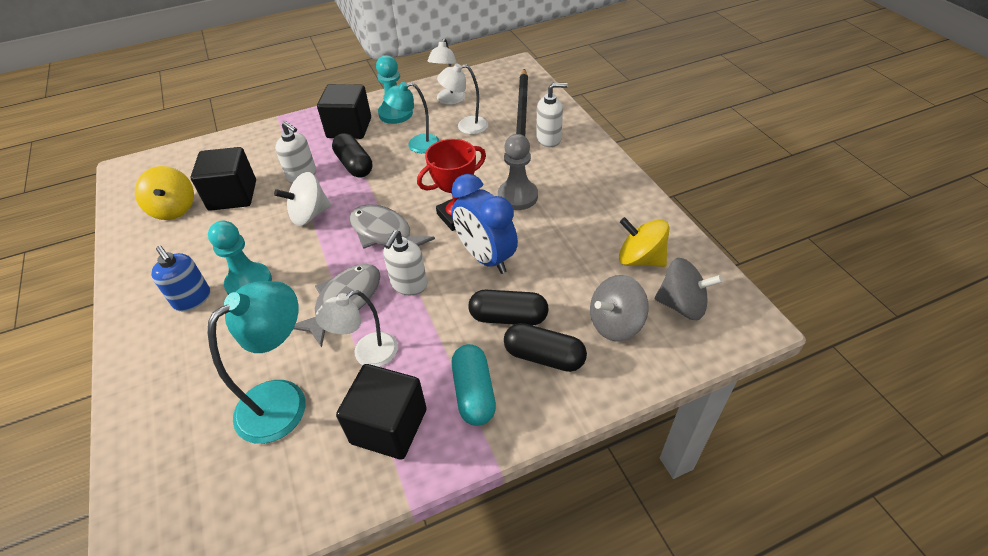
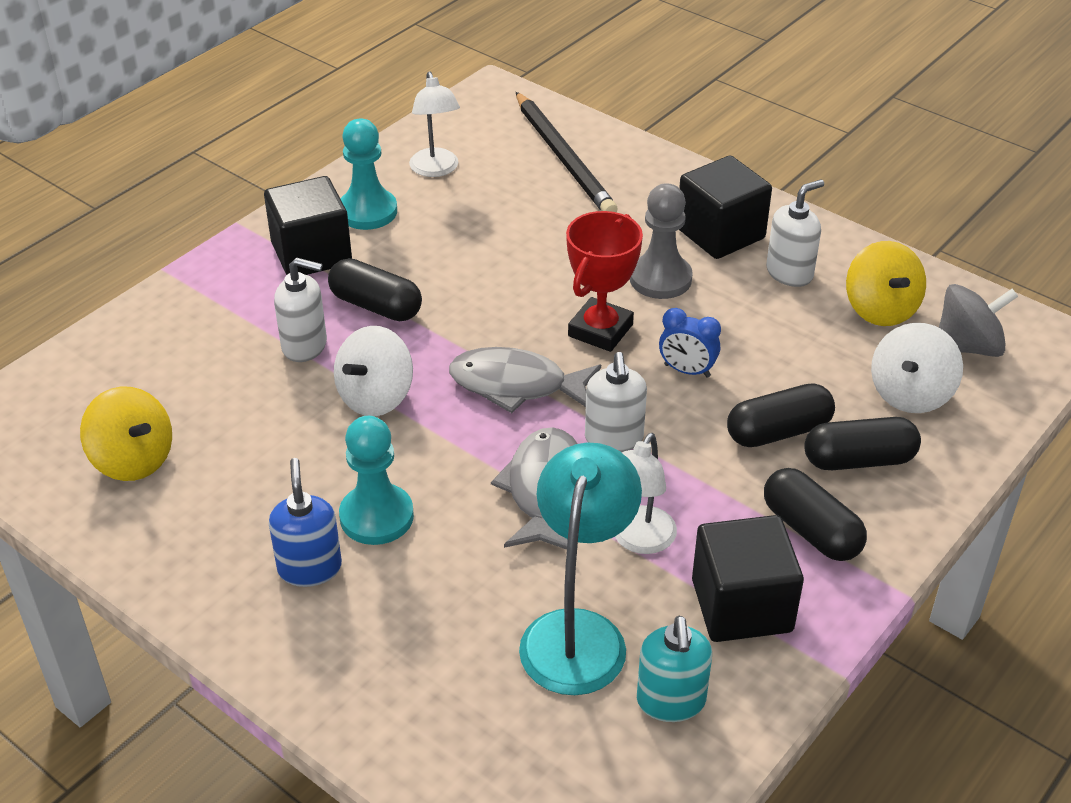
camera: 30 degrees left, 5 degrees down
(192, 299) = (309, 568): blue soap dispenser -> blue soap dispenser turned 120 degrees counterclockwise
(233, 195) = (216, 409): black cube -> black cube (720, 234)
(293, 472) = (671, 701): none -> turquoise soap dispenser
(416, 145) = (447, 249): turquoise lamp -> none
(466, 126) = (497, 201): white lamp -> none
(474, 393) = (811, 530): turquoise capsule -> black capsule
(486, 258) = (687, 371): blue clock -> blue clock, size x0.54
(549, 139) = (636, 187): white soap dispenser -> white soap dispenser (789, 273)
(615, 324) = (910, 394): grey spinning top -> white spinning top
(640, 259) = (880, 309): yellow spinning top -> yellow spinning top turned 105 degrees counterclockwise

